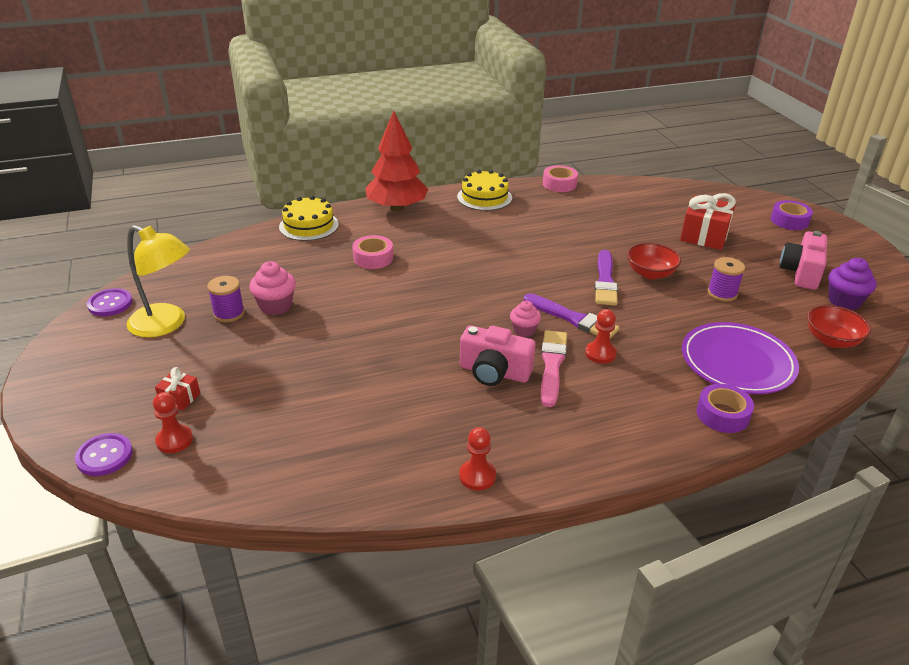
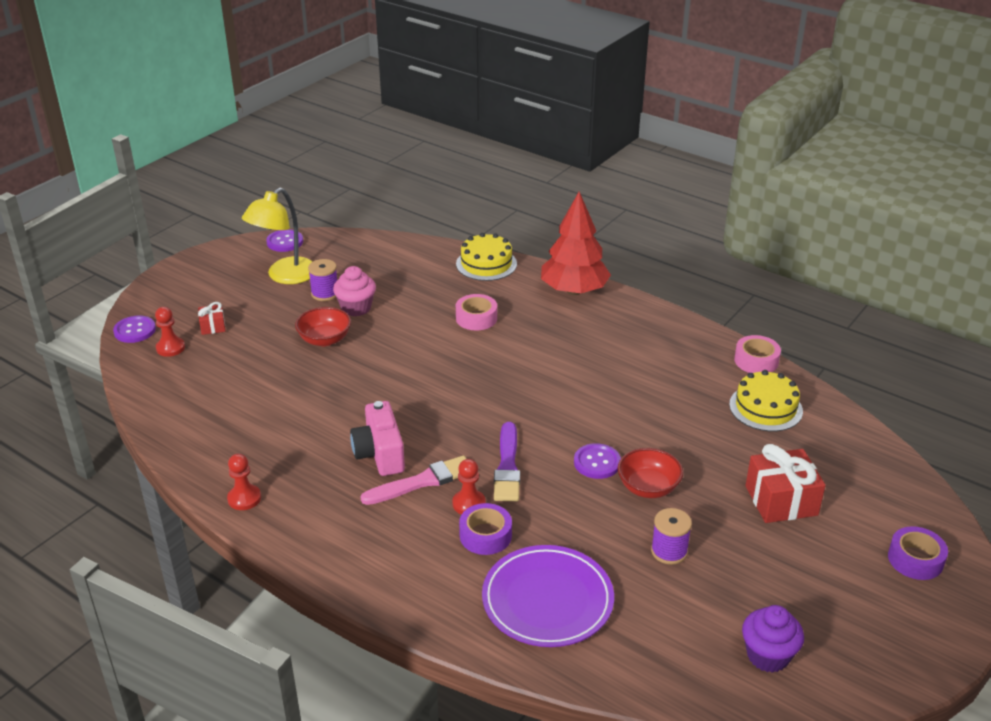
camera: 55 degrees right, 0 degrees up
(166, 324) = (285, 276): yellow lamp -> yellow lamp turned 45 degrees clockwise
(484, 197) = (661, 328): yellow cake -> yellow cake (765, 408)
(524, 330) = (457, 445): pink cupcake -> none
(605, 281) = (597, 462): purple brush -> purple button
(722, 415) = (449, 614): purple tape -> purple tape (485, 535)
(801, 273) = (792, 602): pink camera -> none
(831, 340) = (667, 663): red bowl -> red bowl (325, 339)

